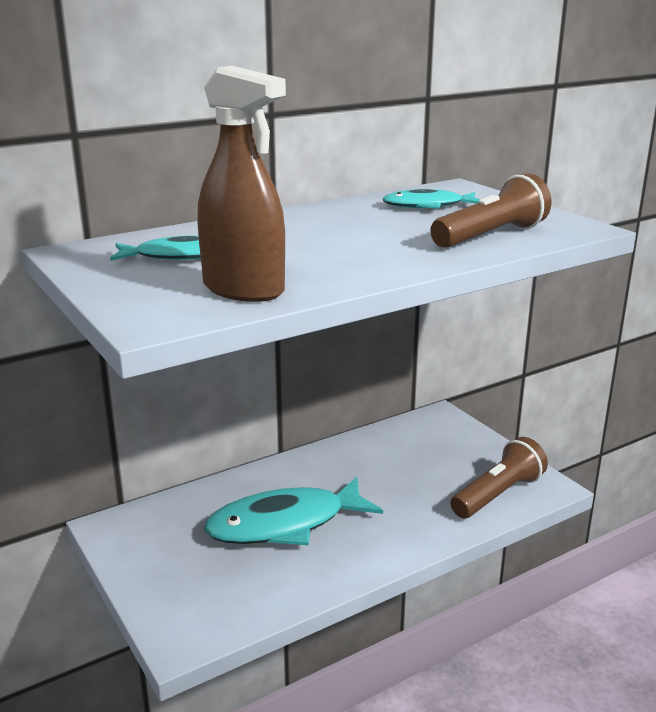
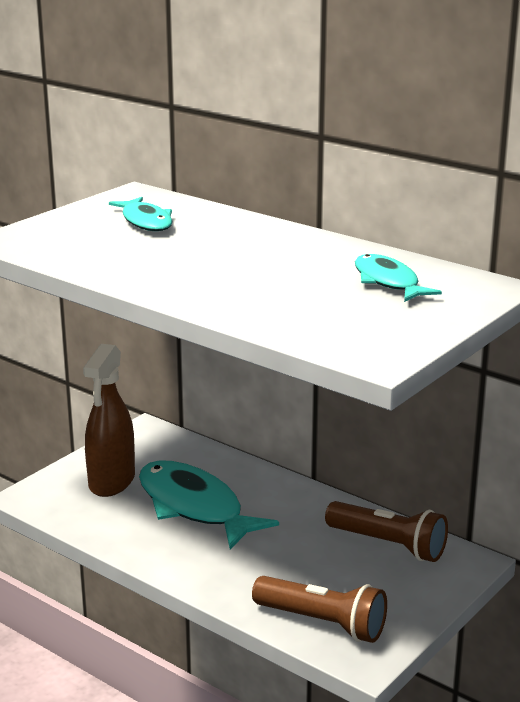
camera: 70 degrees right, 0 degrees up
(243, 289) = (82, 252): brown spray bottle -> brown spray bottle (112, 482)
(491, 236) = (300, 318): brown flashlight -> brown flashlight (388, 545)

